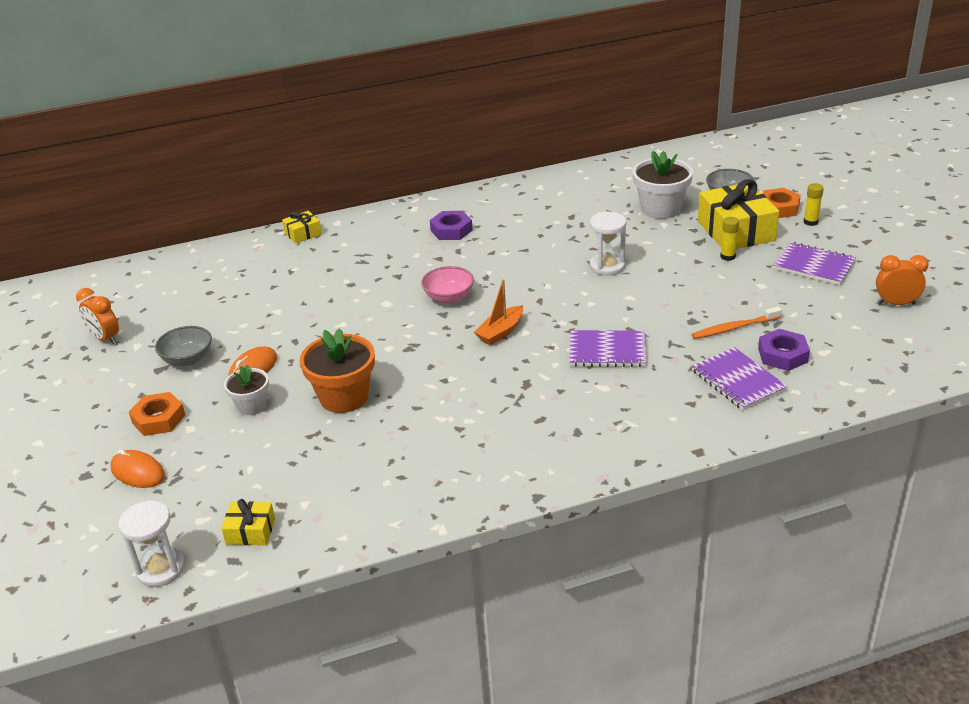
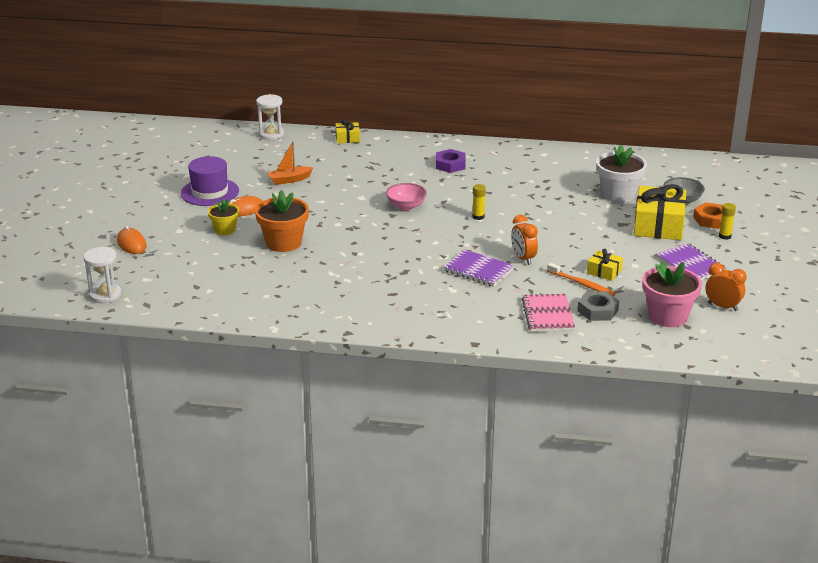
camera: 25 degrees right, 5 degrees down
(105, 338) = (171, 165): orange clock -> orange clock (523, 258)
(158, 419) = (165, 220): orange nut -> none
(188, 359) = (209, 192): grey bowl -> purple hat
(250, 531) = (167, 293): yellow gift -> yellow gift (604, 272)
(252, 406) = (225, 230): white flower pot -> yellow flower pot
(500, 332) = (419, 237): orange boat -> orange boat (289, 180)
(607, 266) = (536, 220): white hourglass -> white hourglass (271, 134)
(727, 256) = (632, 240): yellow glue stick -> yellow glue stick (478, 217)
(733, 328) = (582, 284): orange toothbrush -> orange toothbrush turned 150 degrees counterclockwise
(738, 381) = (548, 315): purple notebook -> pink notebook
(782, 355) = (597, 310): purple nut -> grey nut
(858, 335) = (667, 316): none -> pink flower pot

